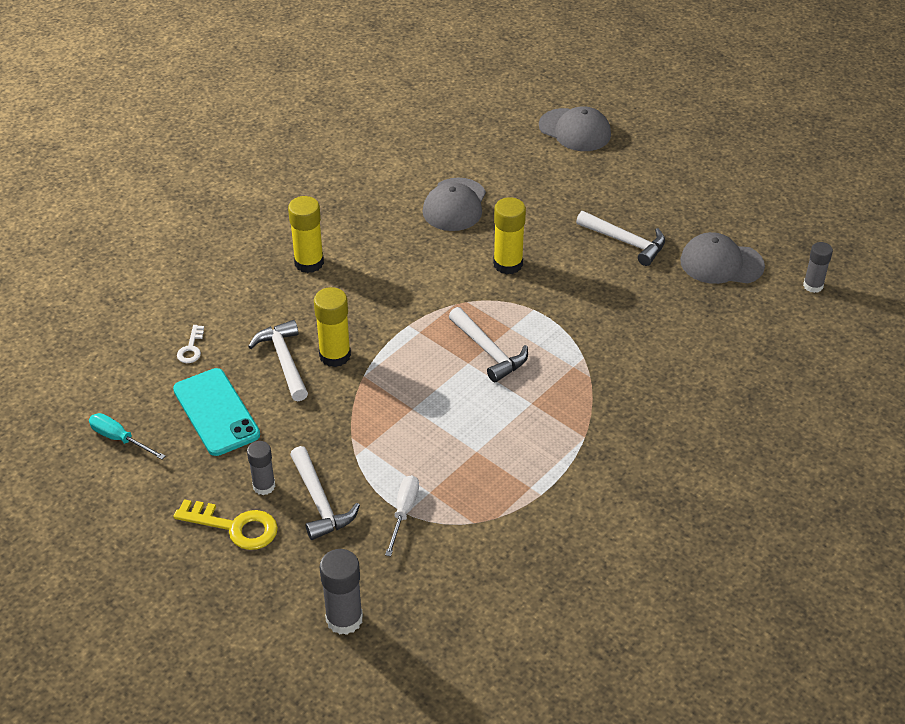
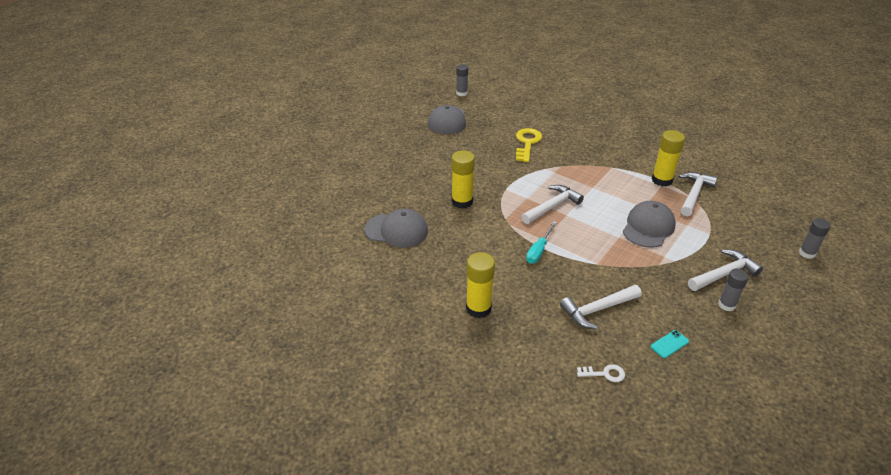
camera: 95 degrees left, 5 degrees down
(119, 439) = (729, 406): turquoise screwdriver -> turquoise screwdriver (539, 250)
(216, 412) = (669, 344): turquoise phone -> turquoise phone, size x0.43
(235, 527) = (771, 316): yellow key -> yellow key (527, 143)
(335, 355) = (582, 281): yellow glue stick -> yellow glue stick (662, 180)
(344, 619) = (807, 253): grey glue stick -> grey glue stick, size x0.66
(404, 512) = (710, 234): white screwdriver -> none
(575, 130) = (305, 176): grey cap -> grey cap (648, 227)
(625, 242) = (431, 154): white hammer -> white hammer (694, 194)

